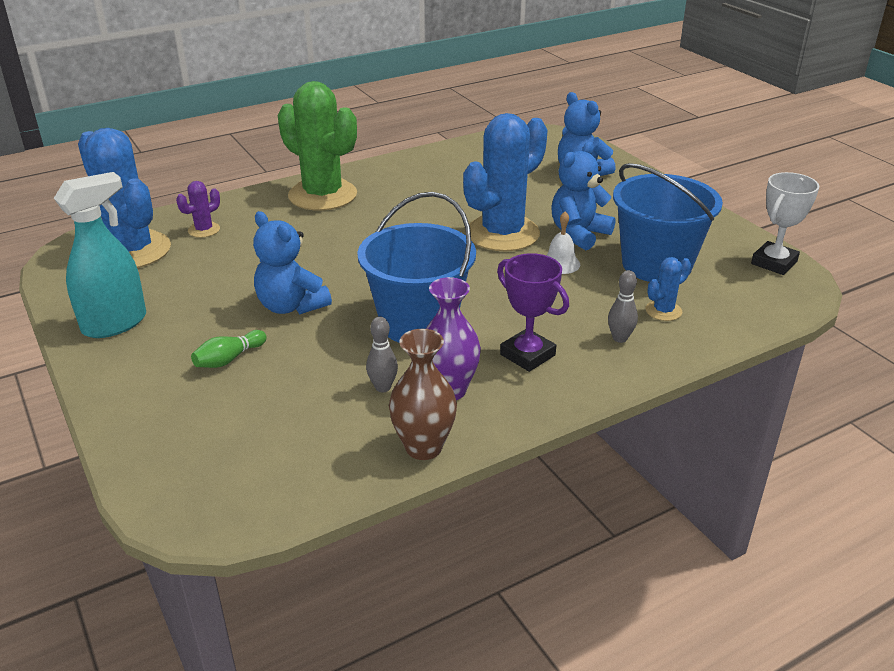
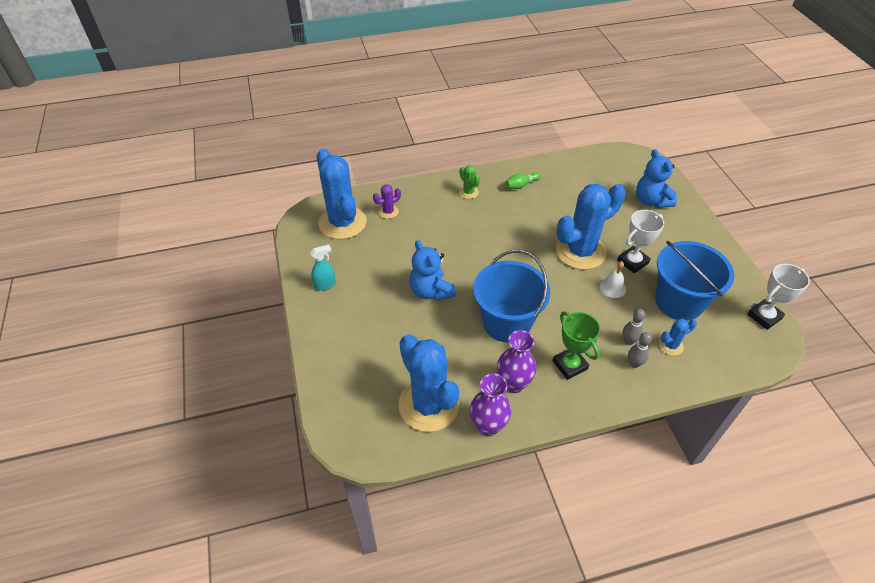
camera: 15 degrees right, 15 degrees up
(115, 324) = (325, 285): turquoise spray bottle -> turquoise spray bottle, size x0.55
(229, 359) = (387, 329): green bowling pin -> green bowling pin (521, 185)
(319, 439) = (428, 405): none -> blue cactus
(322, 195) = (468, 192): green cactus -> green cactus, size x0.43
(383, 387) = (473, 372): grey bowling pin -> grey bowling pin (628, 341)
(423, 447) = (488, 426): brown vase -> purple vase
(527, 355) = (569, 365): purple trophy -> green trophy
(578, 234) = (632, 262): blue teddy bear -> white trophy

